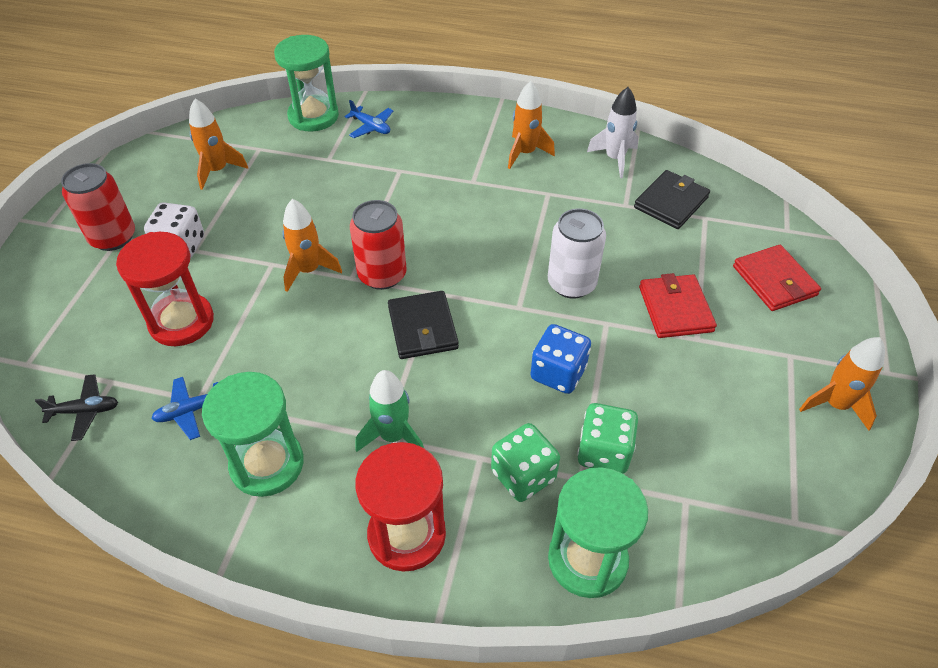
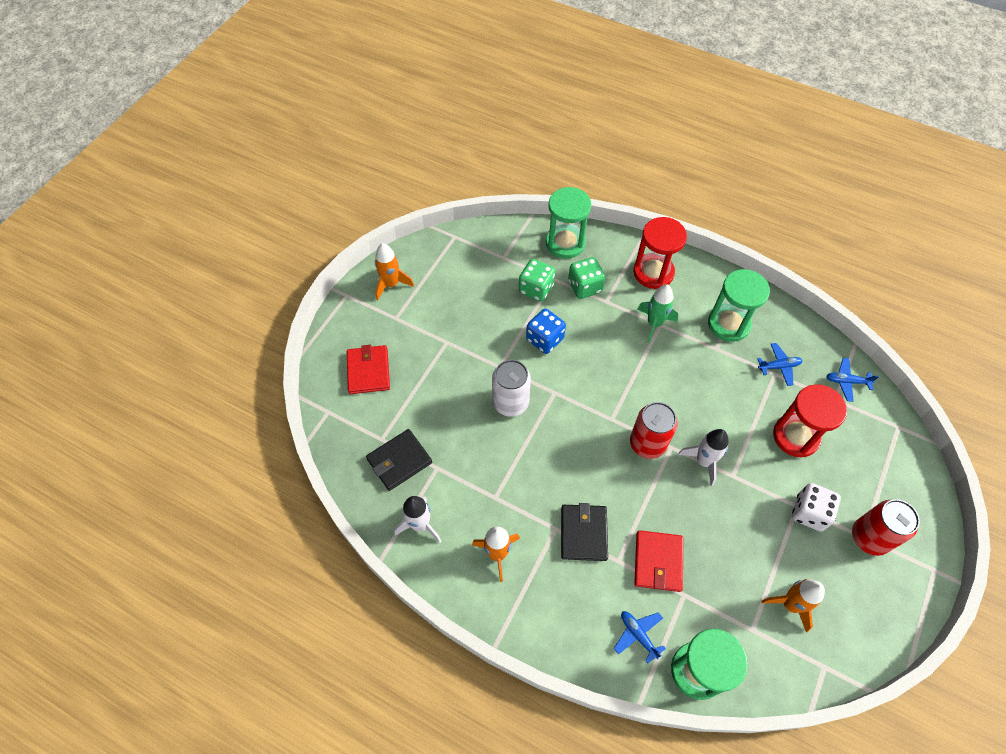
camera: 165 degrees left, 10 degrees up
(85, 411) = (846, 381): black plane -> blue plane
(309, 270) = (703, 461): orange rocket -> white rocket
(422, 328) = (625, 391): black wallet -> black wallet (583, 533)
(675, 309) = (448, 365): red wallet -> red wallet (658, 562)

